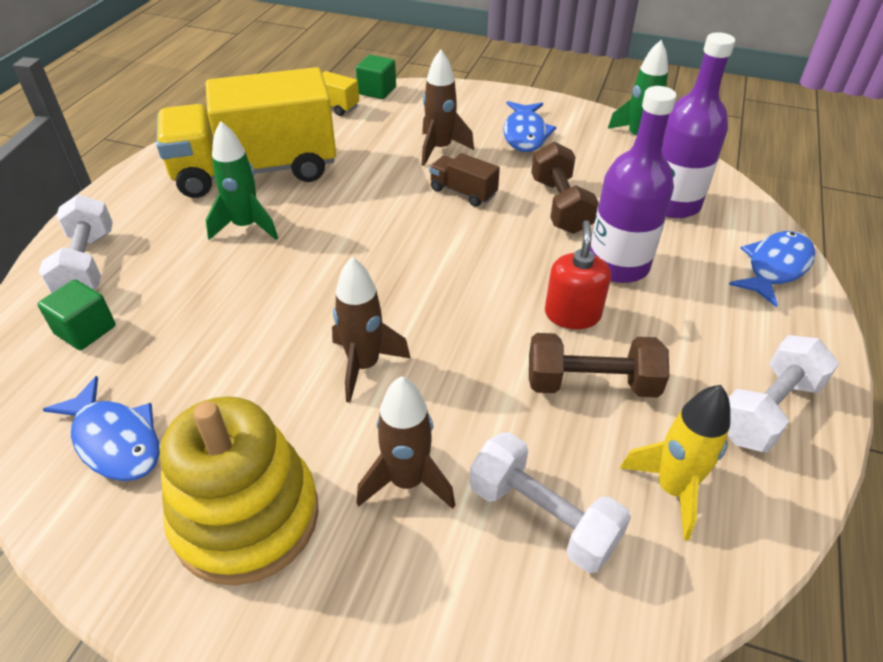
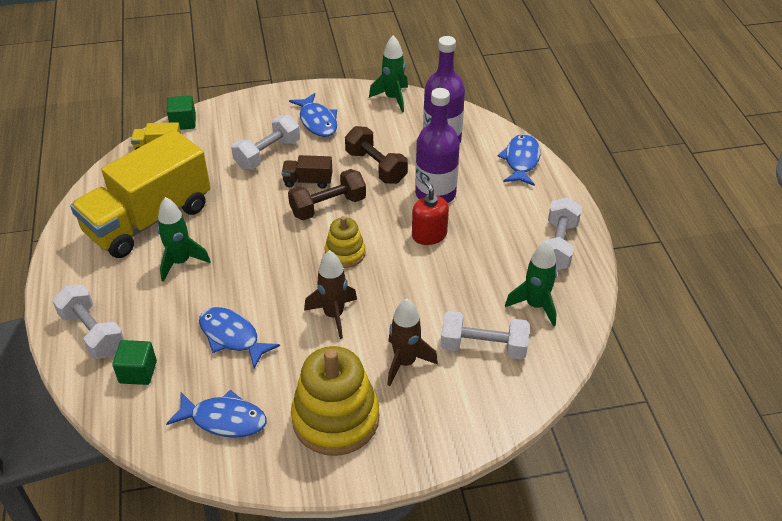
camera: 30 degrees left, 0 degrees up
(221, 336) = (232, 337): none -> blue fish
(440, 149) = (267, 154): brown rocket -> white dumbbell
(441, 293) = (345, 253): none -> yellow stacking toy
(591, 384) = (464, 270): brown dumbbell -> brown dumbbell (328, 206)
(672, 489) = (535, 305): yellow rocket -> green rocket

